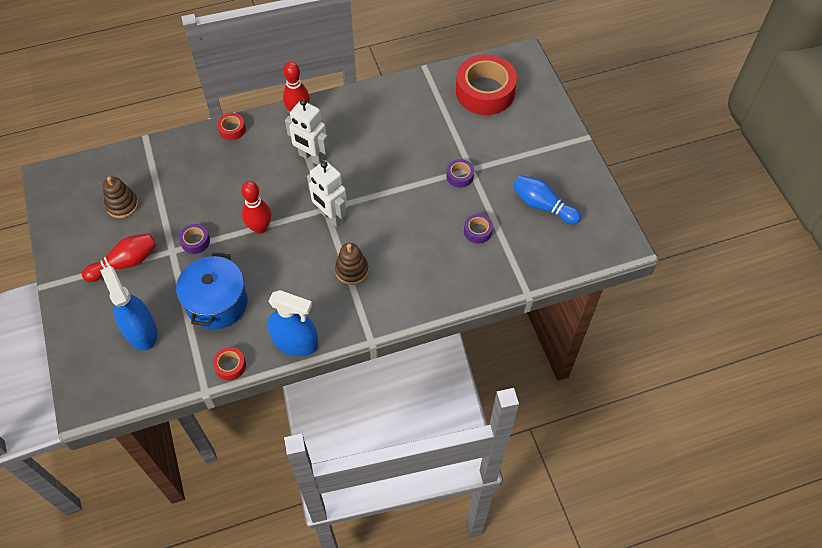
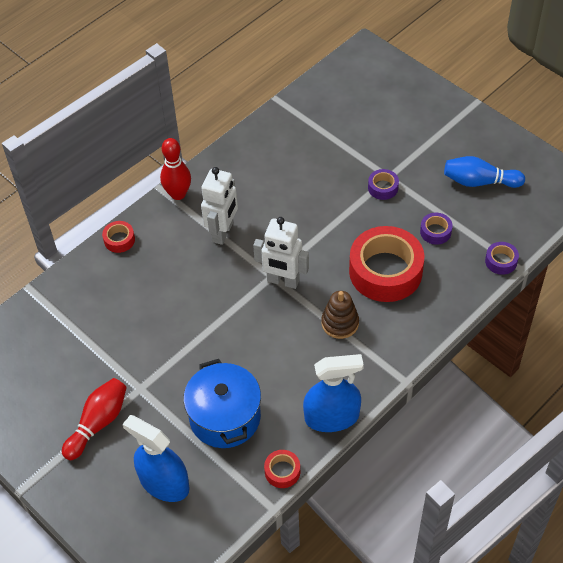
camera: 25 degrees left, 5 degrees down
(122, 205) = (52, 366): brown stacking toy -> none
(195, 241) = (159, 367): purple tape -> purple tape (501, 261)
(260, 228) = (218, 324): red bowling pin -> none
(311, 157) = (223, 232): white robot -> white robot turned 75 degrees counterclockwise
(485, 92) = (352, 98): red tape -> red tape (385, 271)

